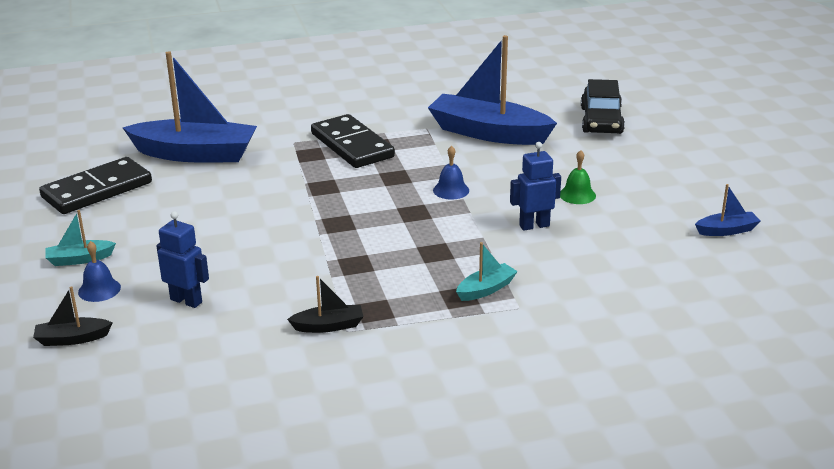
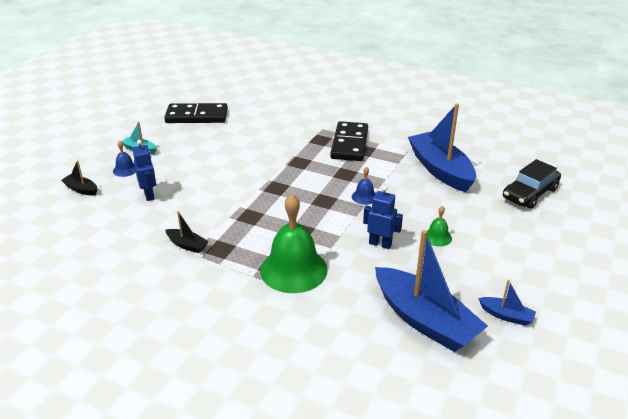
camera: 40 degrees right, 5 degrees up
(195, 154) = (265, 115): blue boat -> blue boat (424, 320)
(486, 289) = (293, 269): turquoise boat -> green bell

